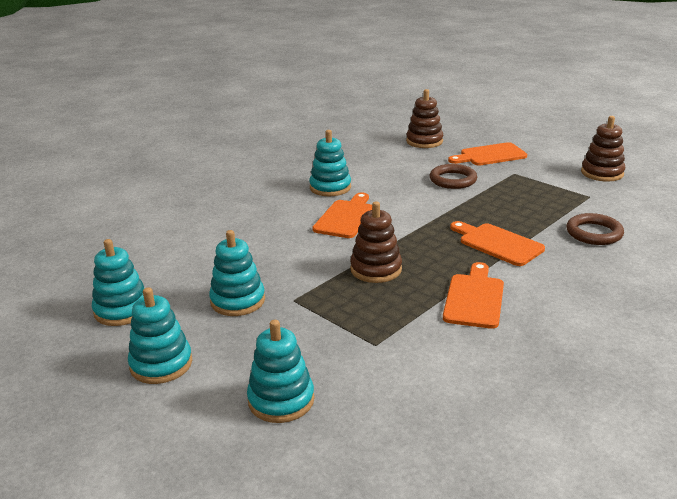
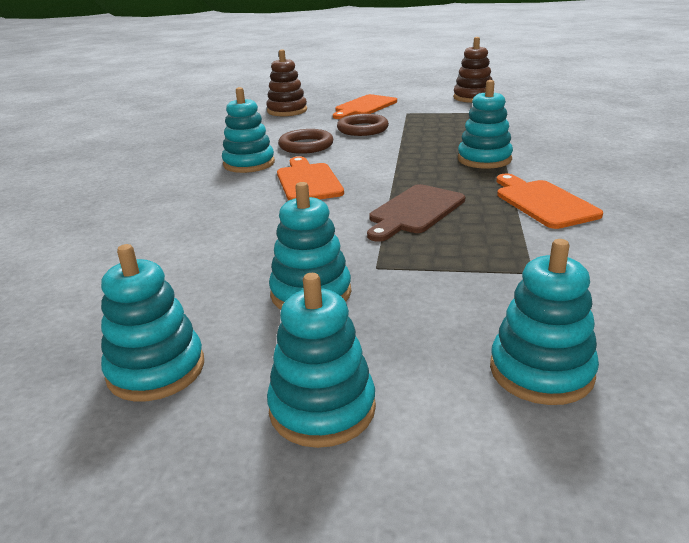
camera: 35 degrees left, 0 degrees up
(376, 269) = (414, 211): brown stacking toy -> brown cutting board
(497, 243) = (484, 159): orange cutting board -> turquoise stacking toy
(594, 233) = (541, 132): brown ring -> brown ring (306, 146)

